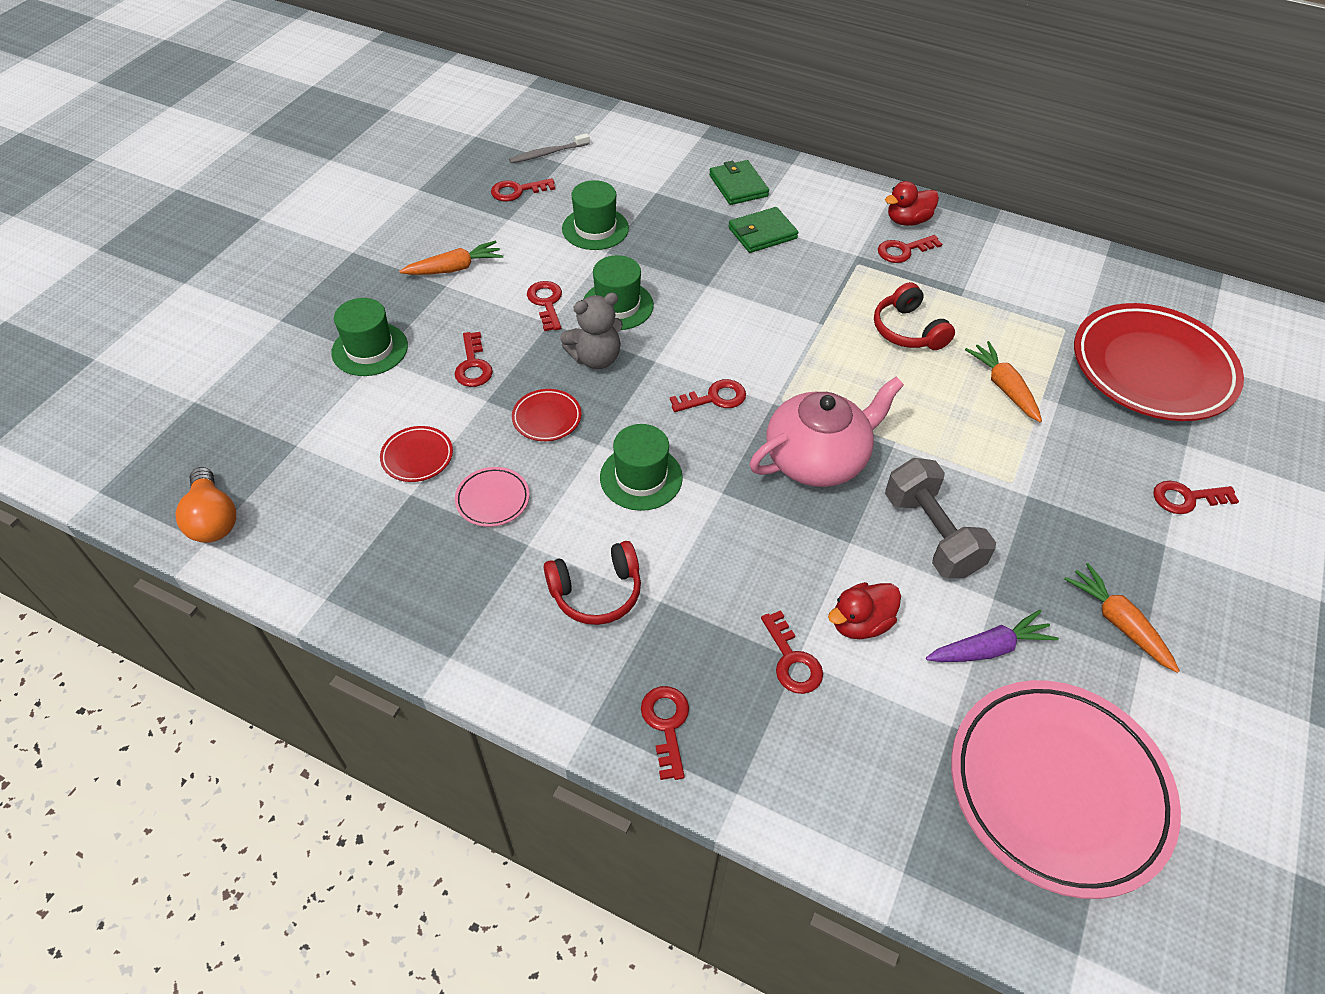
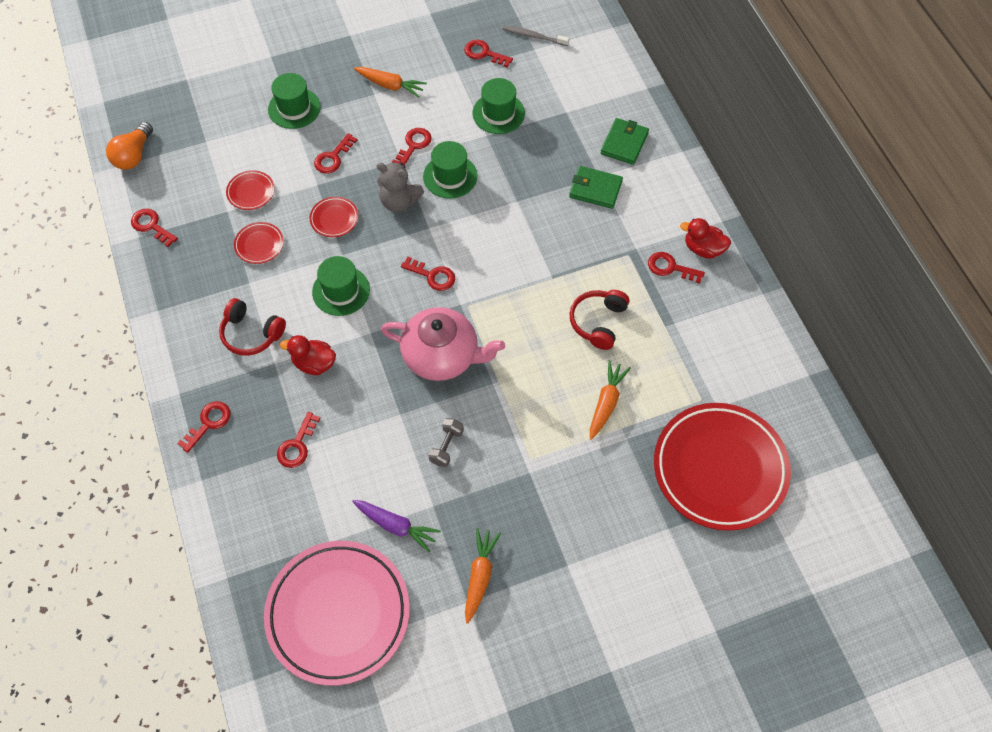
camera: 45 degrees right, 10 degrees up
(493, 499) = (259, 245): pink plate -> red plate
(860, 623) = (351, 457): red duck -> red duck (314, 363)
(931, 534) = (446, 446): grey dumbbell -> grey dumbbell, size x0.54
(1186, 498) = (619, 554): red key -> red key (151, 226)

